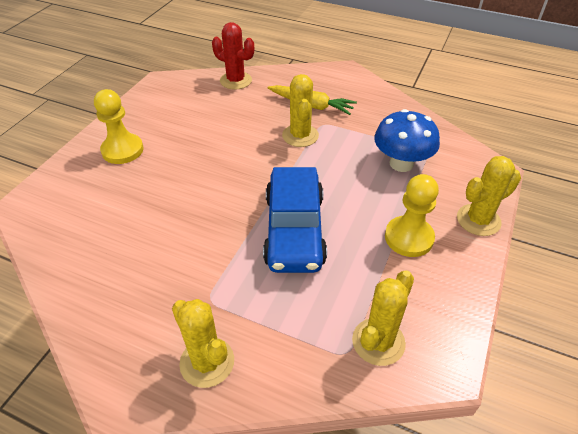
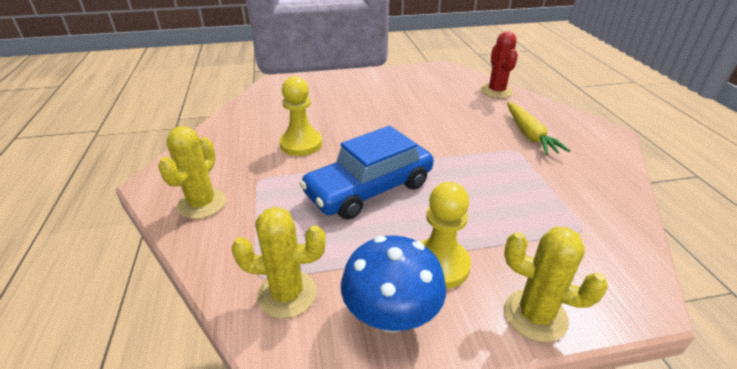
camera: 55 degrees right, 10 degrees down
(122, 150) = (359, 86): yellow pawn -> yellow pawn (301, 144)
(300, 136) = (482, 145): yellow cactus -> none
(401, 164) = (537, 218): blue mushroom -> blue mushroom (391, 316)

